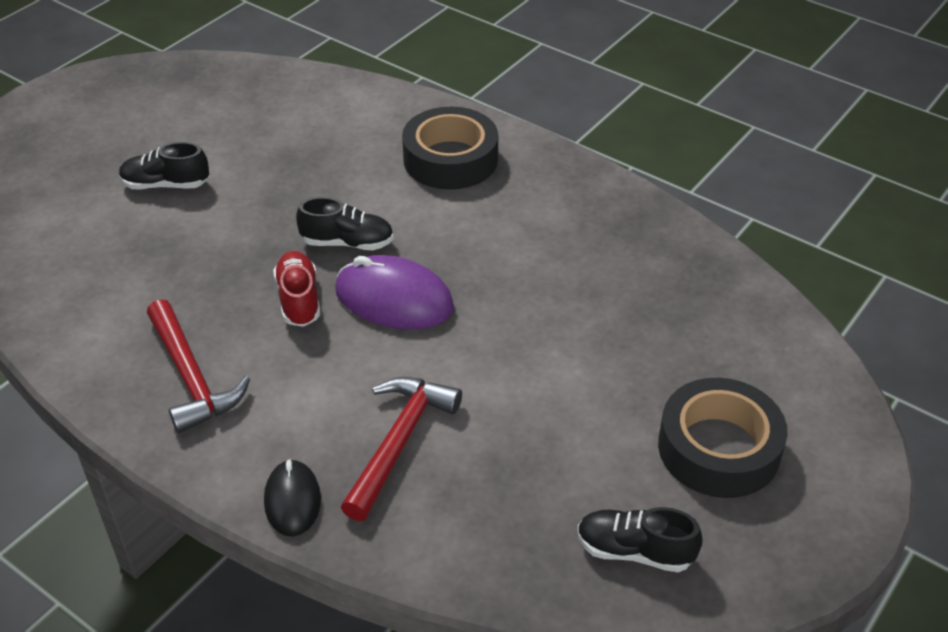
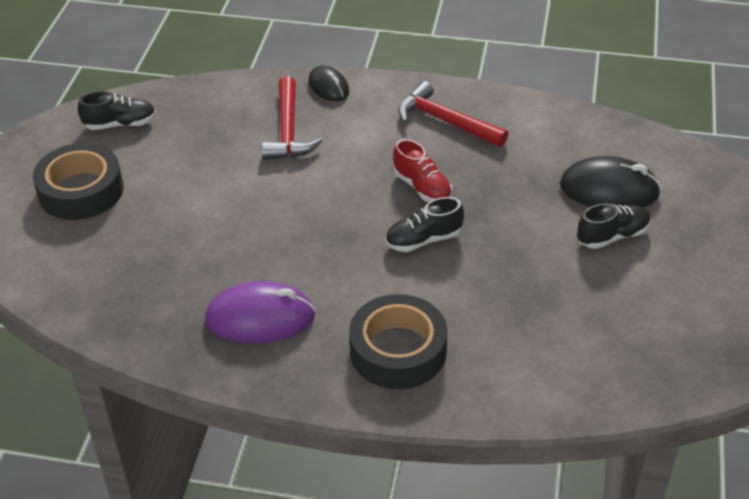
camera: 155 degrees right, 0 degrees up
(112, 228) = (609, 189): none -> black mouse
(394, 299) = (354, 210): purple mouse -> purple mouse (260, 318)

